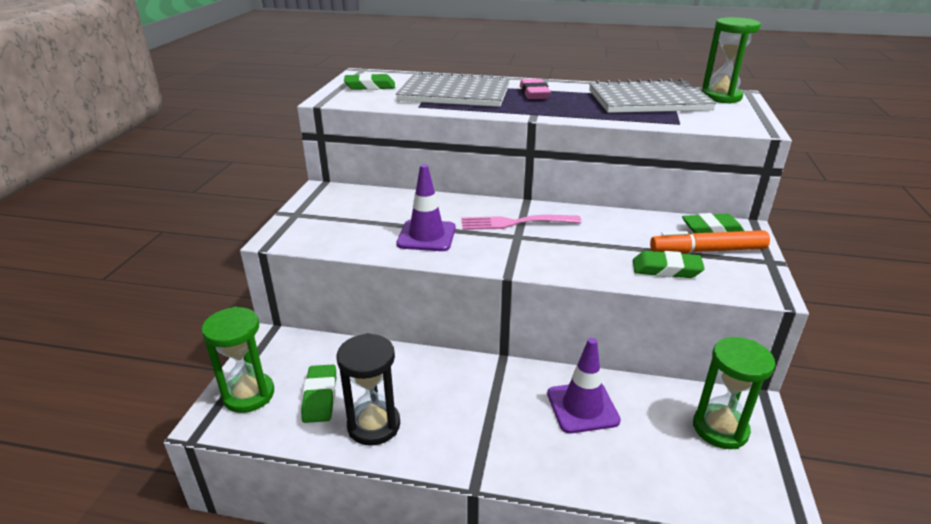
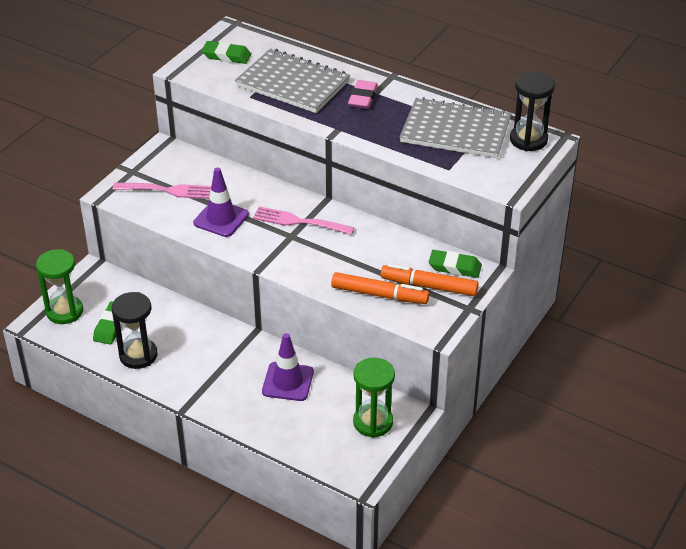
camera: 20 degrees right, 10 degrees up
(347, 223) = (167, 190): none -> pink fork
(666, 269) = (379, 295): green eraser -> orange marker
(721, 97) = (528, 140): green hourglass -> black hourglass

